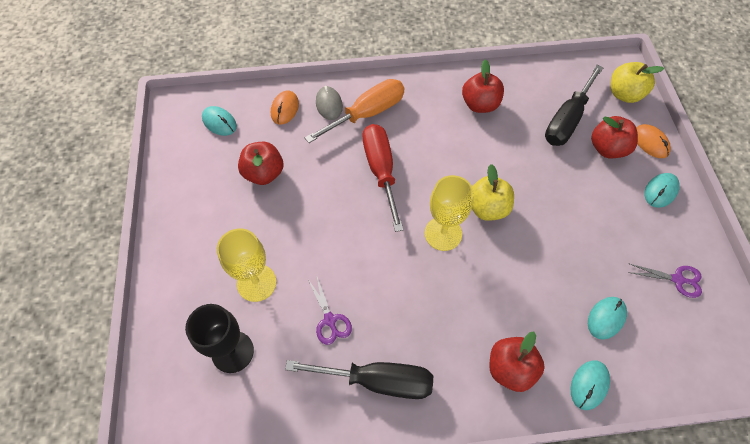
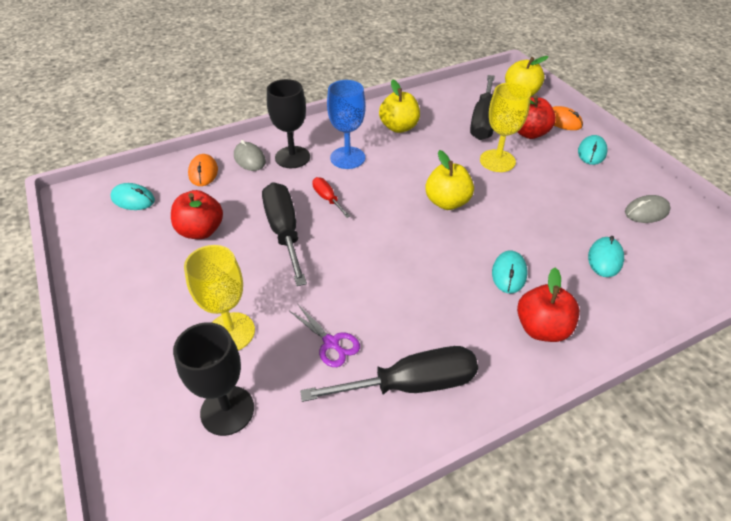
camera: 20 degrees left, 15 degrees down
(331, 196) = (284, 231): none -> black screwdriver
(367, 113) = (292, 157): orange screwdriver -> black goblet
(381, 171) = (327, 198): red screwdriver -> red screwdriver, size x0.50
(416, 128) = (347, 158): none -> blue goblet
(443, 233) = (415, 233): yellow goblet -> yellow goblet (497, 161)
(480, 104) = (399, 127): red apple -> yellow apple
(589, 385) = (623, 319): turquoise mouse -> turquoise mouse (509, 274)
(677, 279) = (646, 212): purple scissors -> grey mouse

